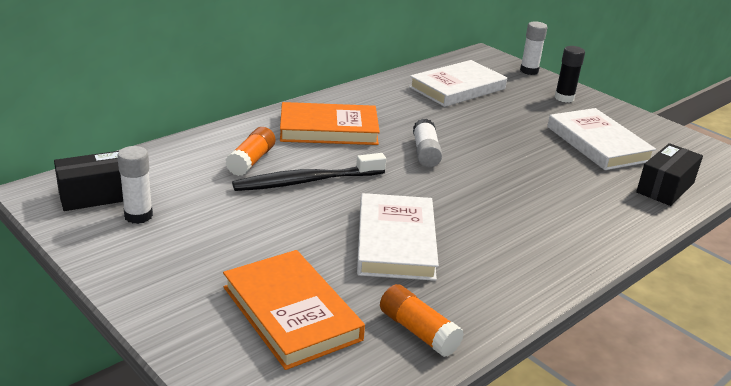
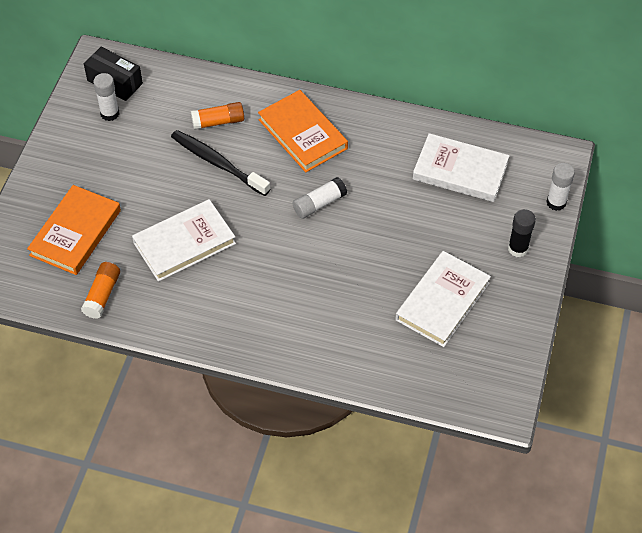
camera: 60 degrees right, 25 degrees up
(665, 187) = (401, 367): black box -> none

